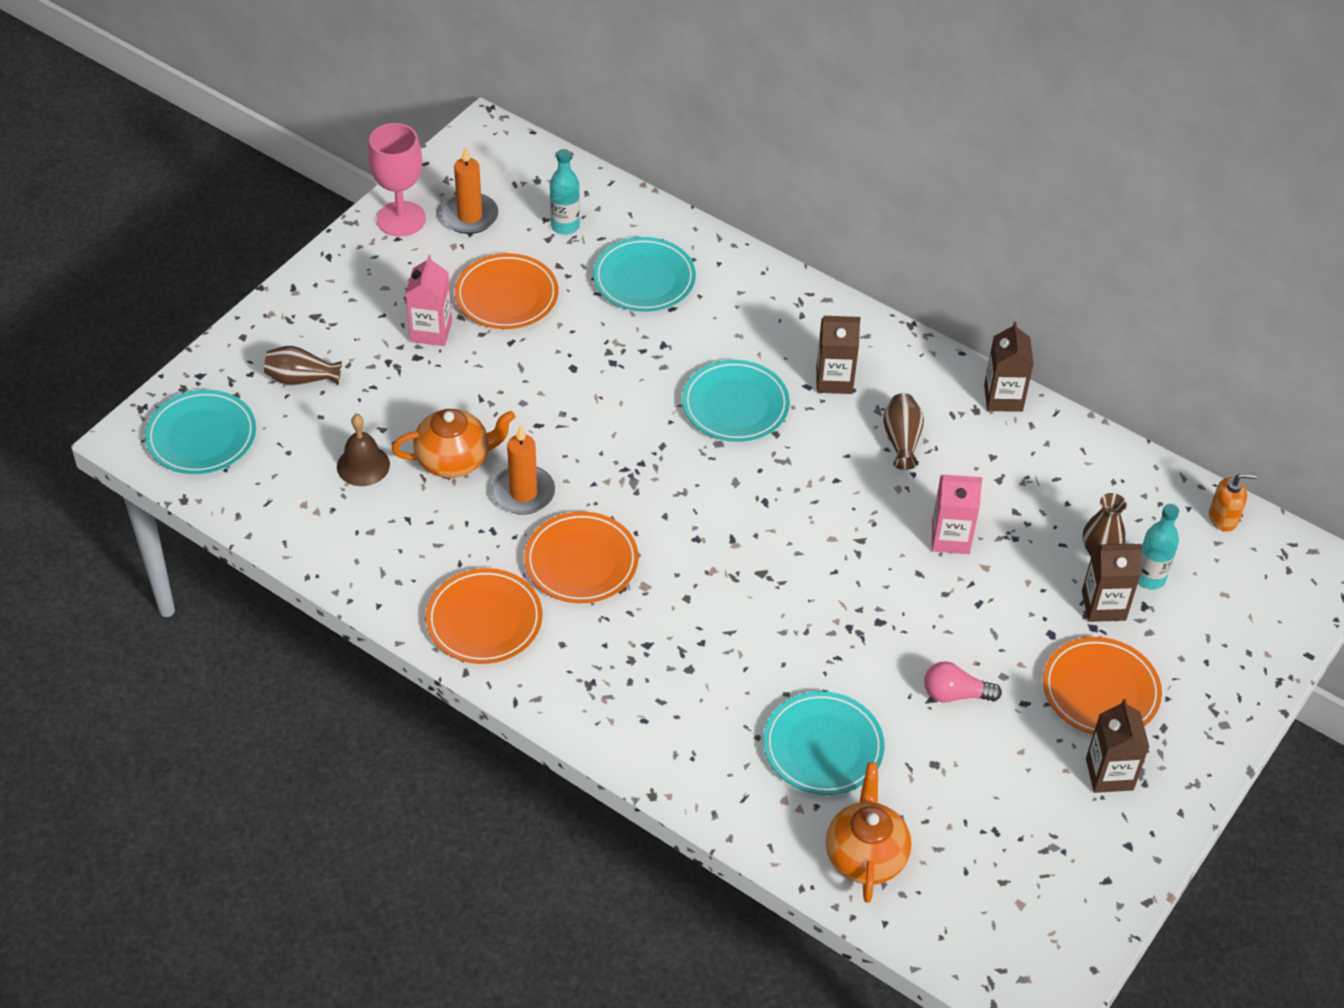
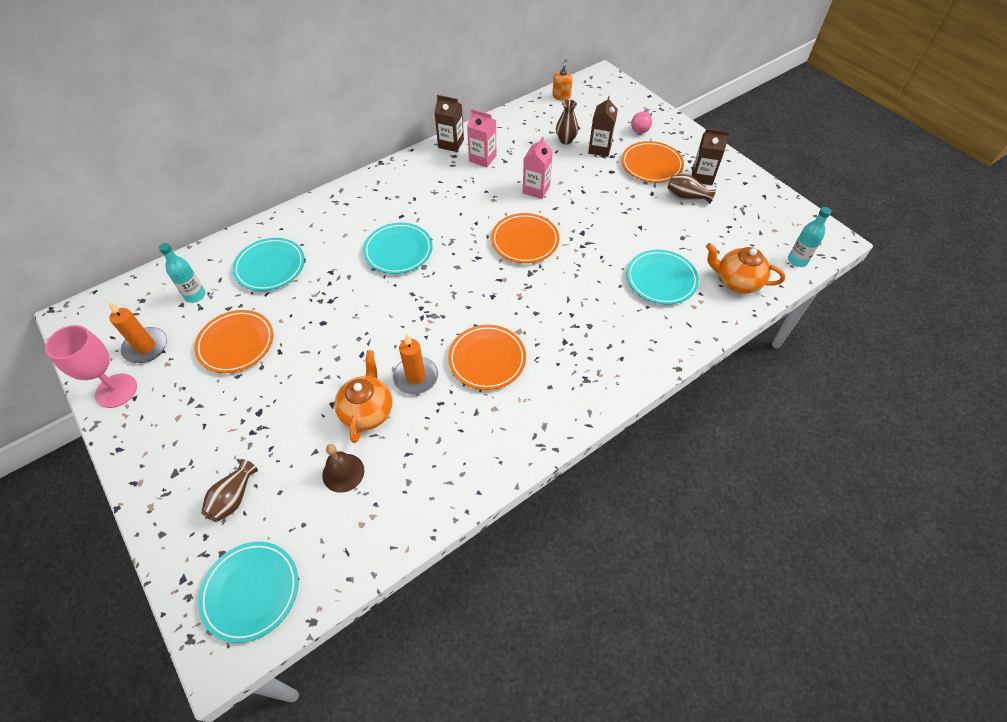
camera: 70 degrees left, 5 degrees up
(431, 331) = (240, 397): pink carton -> pink carton (482, 158)
(484, 620) = (515, 427): orange plate -> orange plate (525, 241)
(834, 380) = (403, 203): brown carton -> none
(902, 440) = (460, 189): brown vase -> brown vase (686, 197)
(955, 694) = (639, 217): pink light bulb -> pink light bulb (641, 127)
(1149, 578) = (588, 129): turquoise bottle -> turquoise bottle (797, 260)

